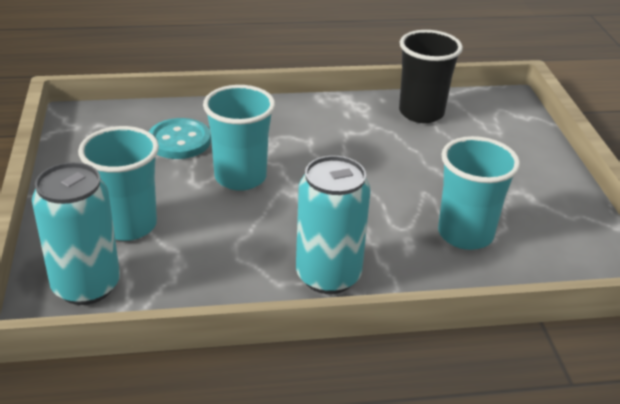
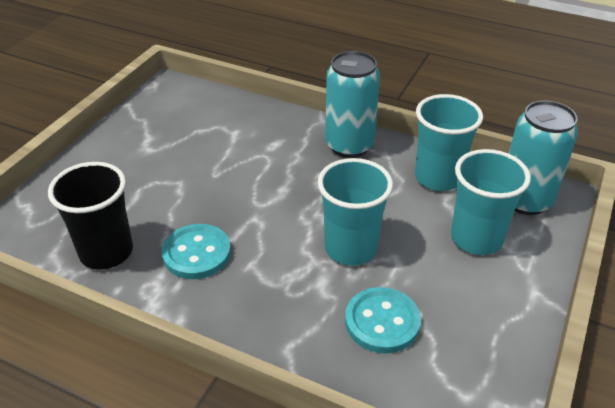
camera: 145 degrees left, 5 degrees up
(357, 133) = (197, 253): none -> turquoise button
(465, 234) = (229, 136): turquoise cup -> turquoise cup (438, 178)

